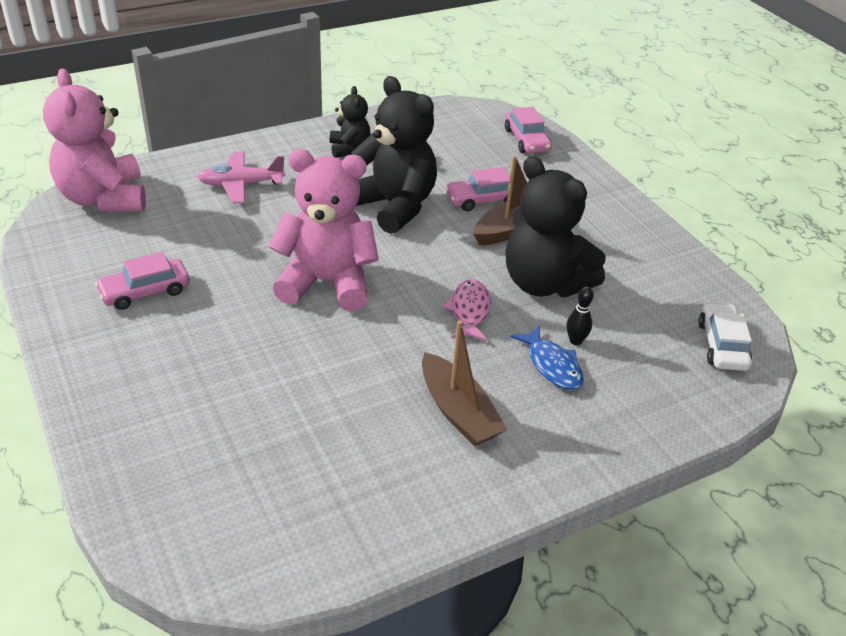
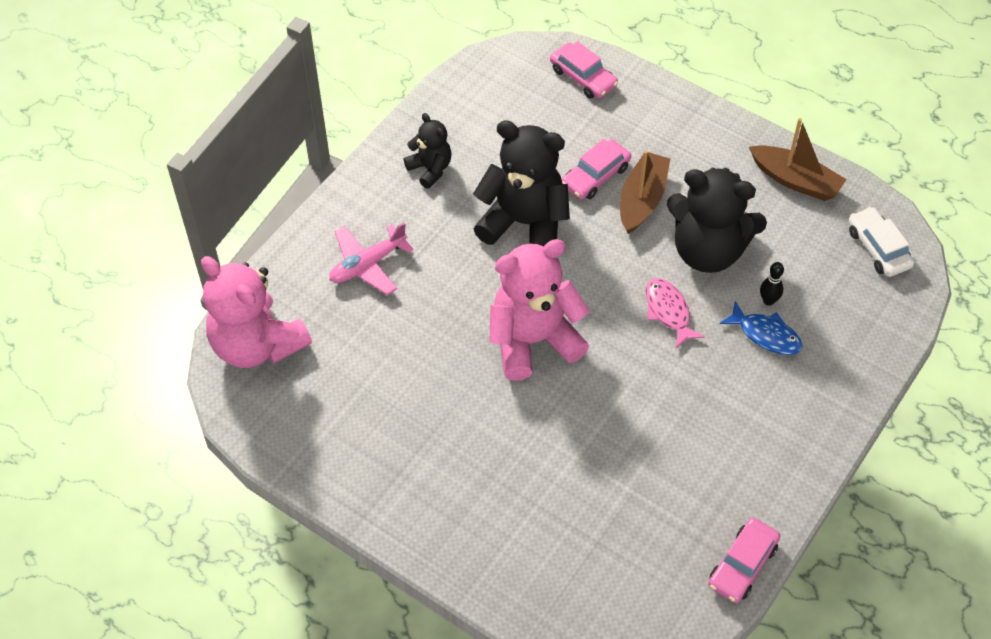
camera: 25 degrees left, 15 degrees up
(145, 291) = (390, 428): pink car -> pink car (742, 565)
(458, 411) = (725, 416): brown boat -> brown boat (795, 180)

